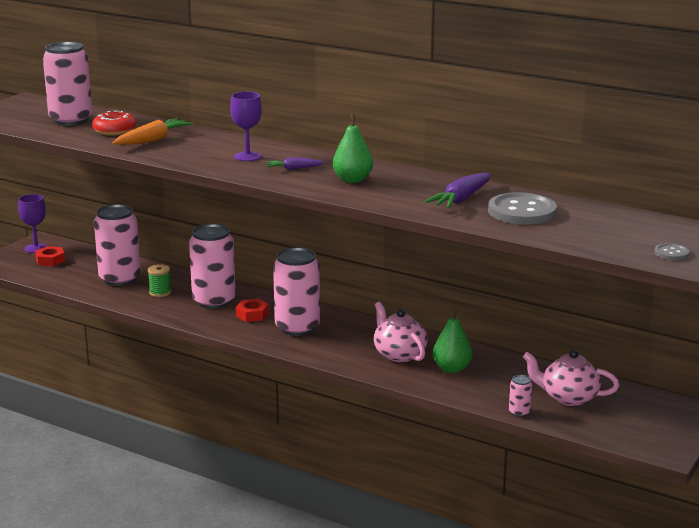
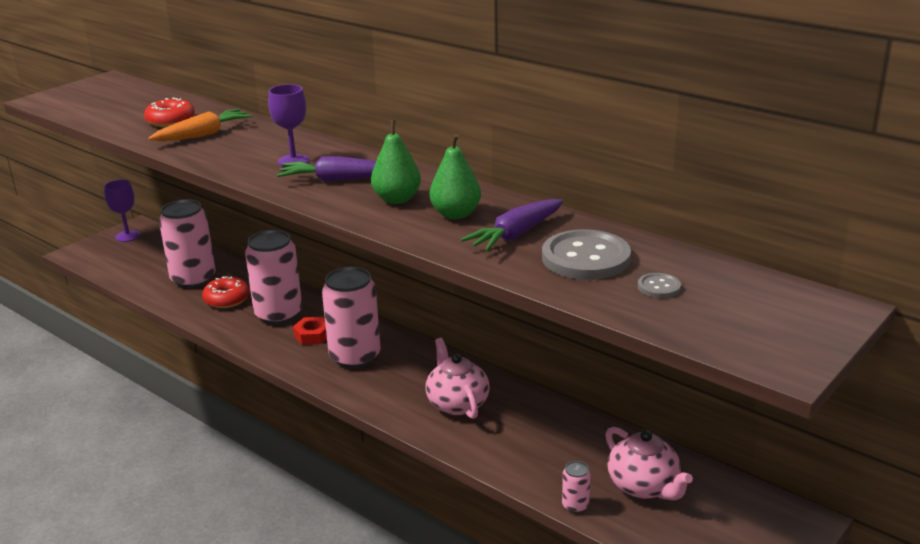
camera: 10 degrees right, 5 degrees up
(50, 260) = (134, 252): red nut -> none
(70, 120) = (134, 106): pink can -> none
(160, 292) = (227, 299): green spool -> red donut
(293, 168) = (336, 180): purple carrot -> purple carrot, size x1.72
(452, 368) = (512, 429): green pear -> green pear (455, 214)
(568, 397) = (644, 486): pink teapot -> pink teapot turned 150 degrees counterclockwise
(671, 253) = (767, 341): grey button -> grey button (659, 287)

